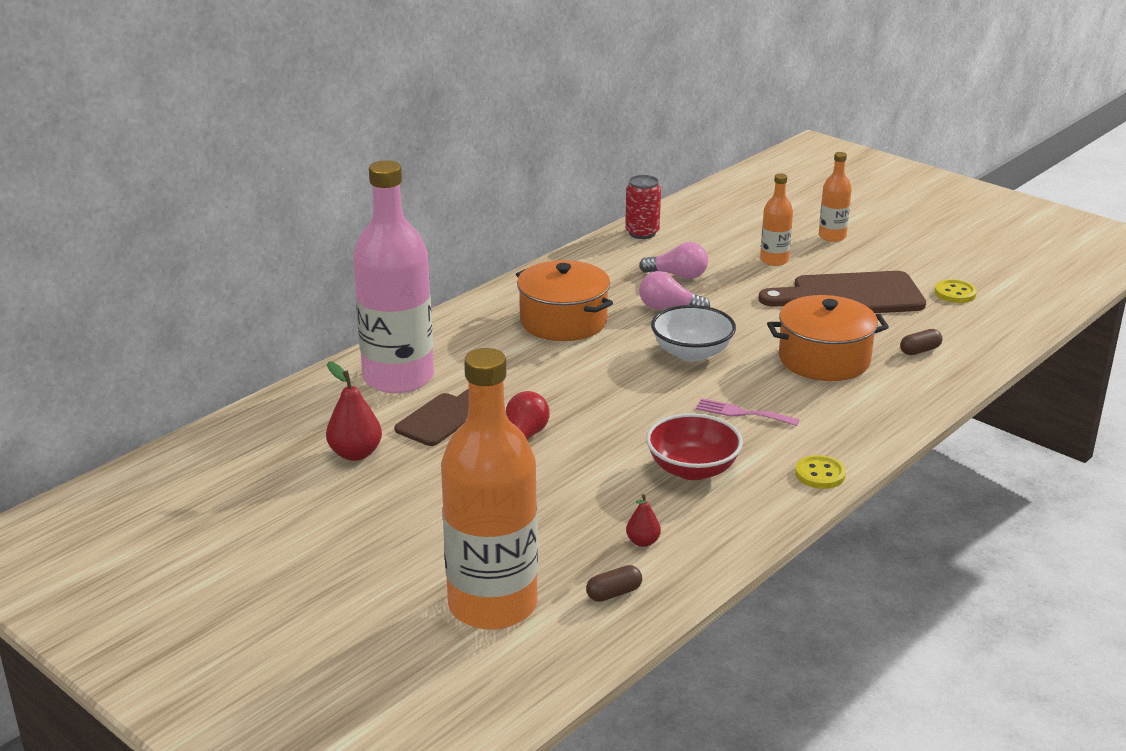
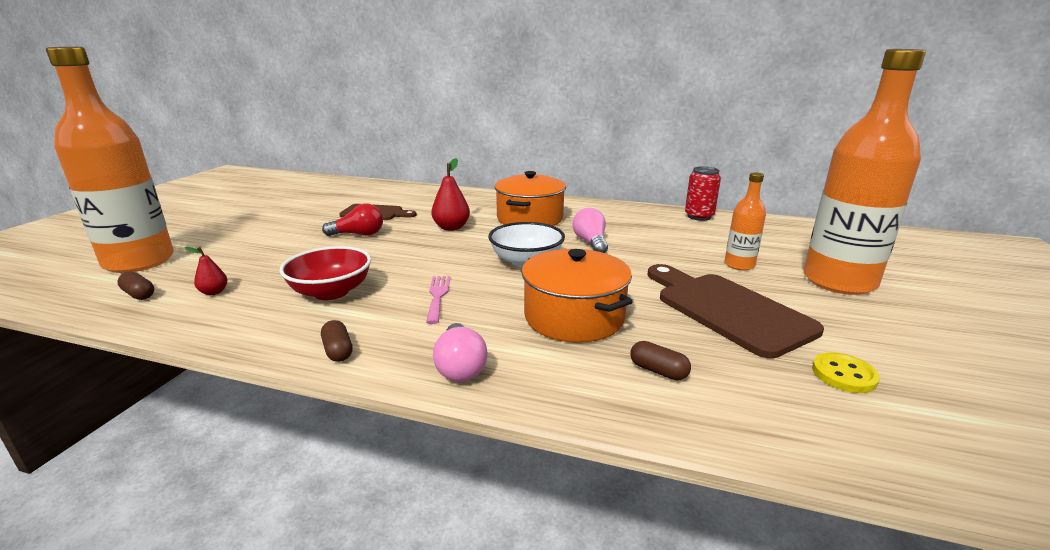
camera: 65 degrees right, 5 degrees down
(355, 453) = (324, 204): red pear -> red pear (451, 228)
(398, 377) = (417, 197): pink bottle -> none
(678, 275) = (649, 237): pink light bulb -> pink light bulb (460, 367)
(820, 474) = (338, 351): yellow button -> brown capsule
(832, 236) = (839, 281): orange bottle -> orange bottle, size x2.16

